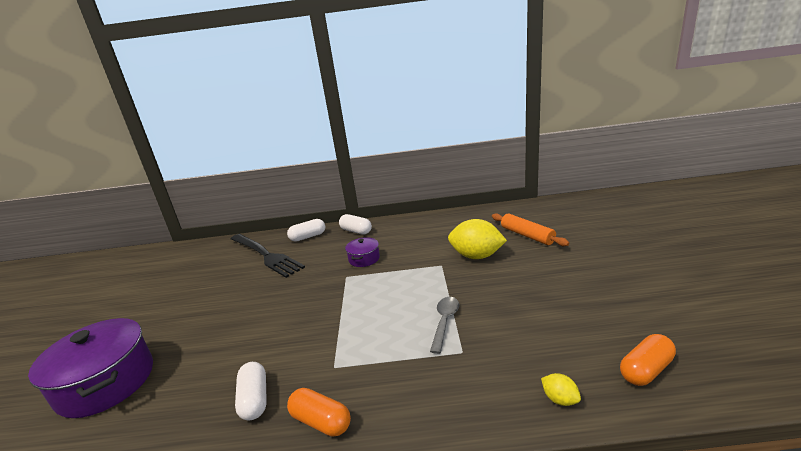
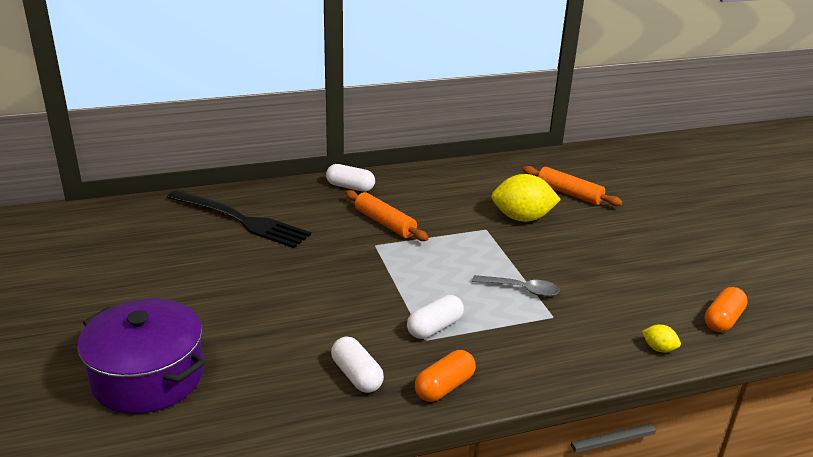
camera: 20 degrees left, 5 degrees up
(308, 237) = (285, 195): white capsule -> white capsule (435, 327)
(321, 421) = (444, 387): orange capsule -> orange capsule turned 60 degrees counterclockwise
(364, 259) = (385, 223): purple pot -> orange rolling pin
(445, 322) = (521, 289): grey spoon -> grey spoon turned 105 degrees clockwise

